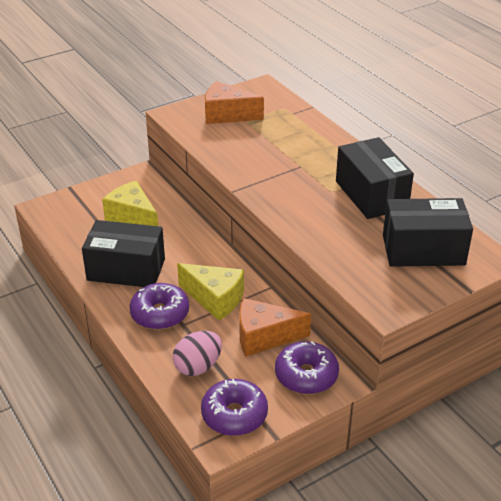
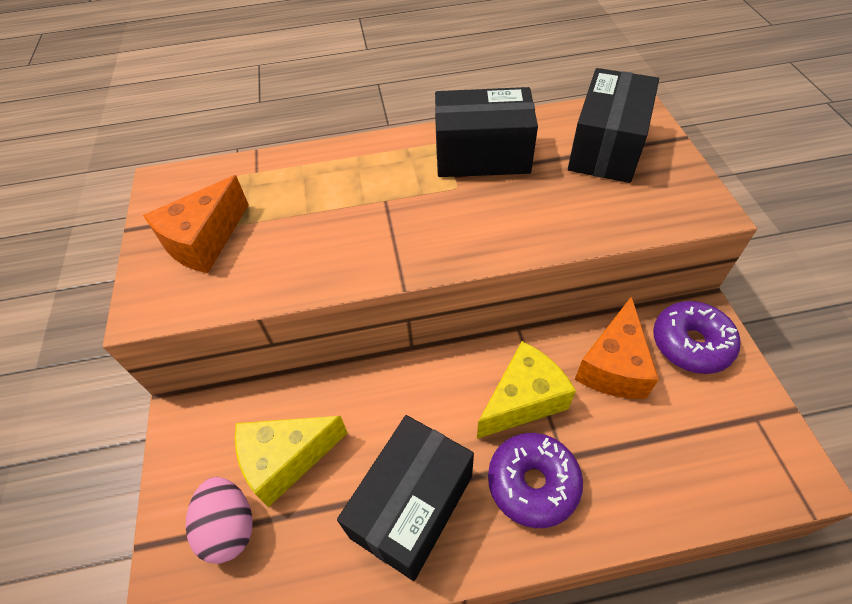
camera: 65 degrees left, 15 degrees up
(198, 366) = (656, 463): pink egg -> pink egg (229, 527)
(234, 415) = (754, 445): purple donut -> none

